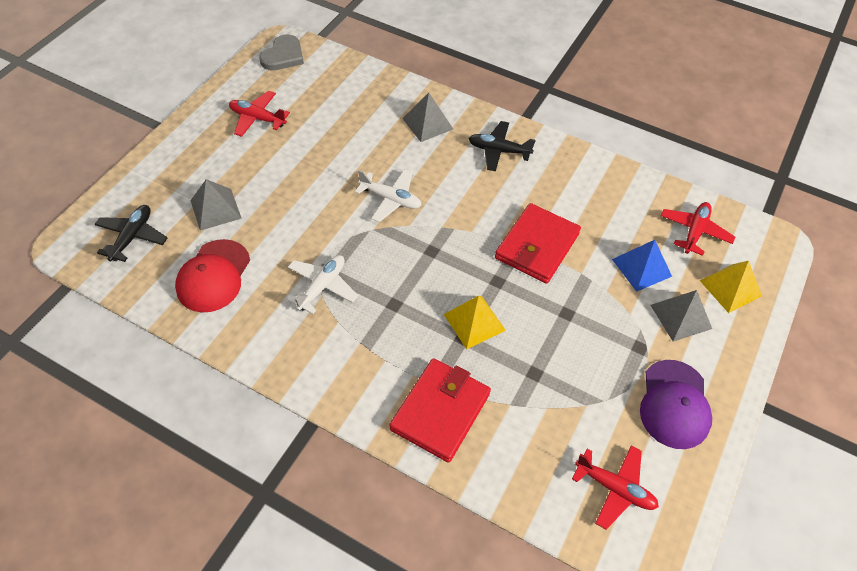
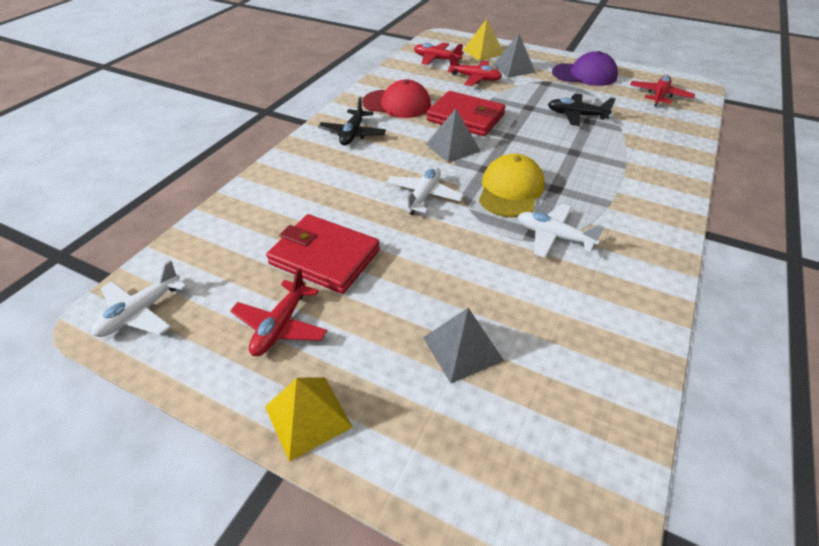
camera: 90 degrees left, 10 degrees down
(132, 237) = (538, 450): black plane -> black plane (576, 115)
(213, 276) = (574, 332): red cap -> red cap (397, 104)
(283, 56) = (141, 312): grey heart -> white plane
(394, 266) = (510, 190): none -> yellow cap
(427, 123) = (309, 175): grey pyramid -> grey pyramid (452, 147)
(440, 411) = (649, 161): red wallet -> red wallet (325, 257)
(474, 322) = (555, 146): yellow pyramid -> yellow pyramid (308, 417)
(641, 267) = (475, 78): blue pyramid -> red plane

